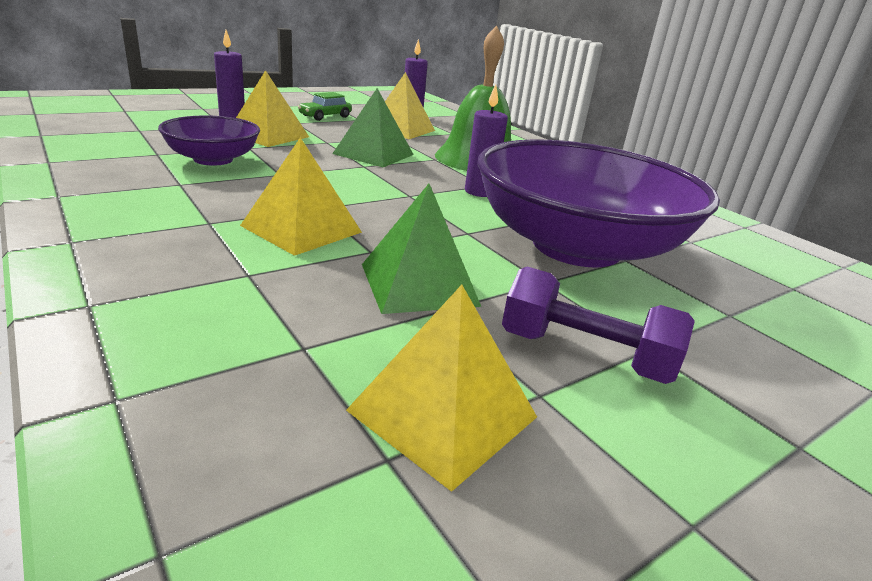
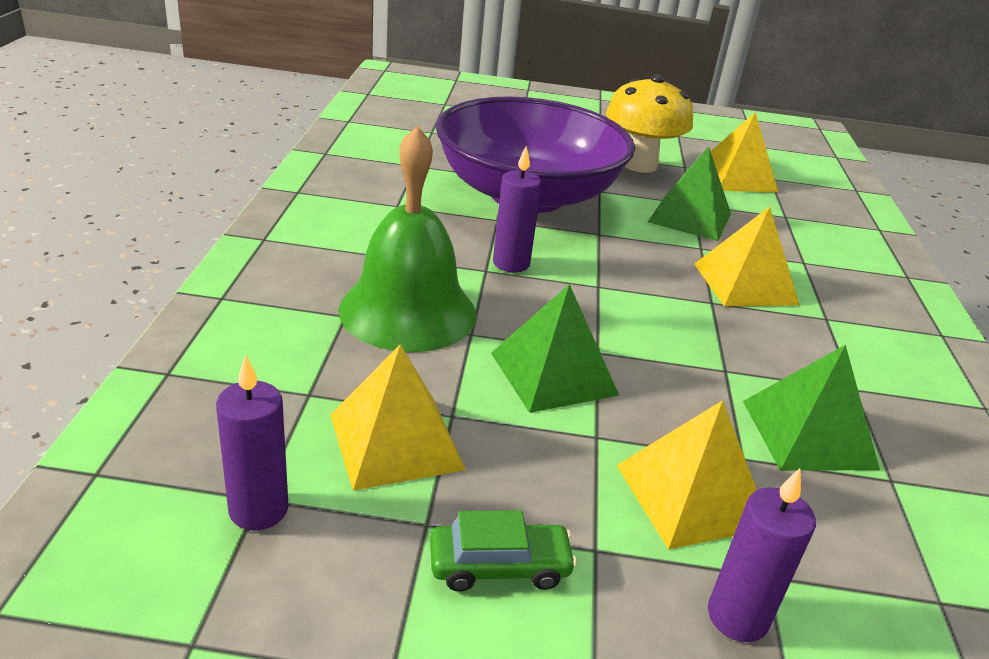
camera: 140 degrees left, 5 degrees up
(213, 159) = (808, 434): purple bowl -> green pyramid
(584, 355) = (639, 165): purple dumbbell -> yellow mushroom

